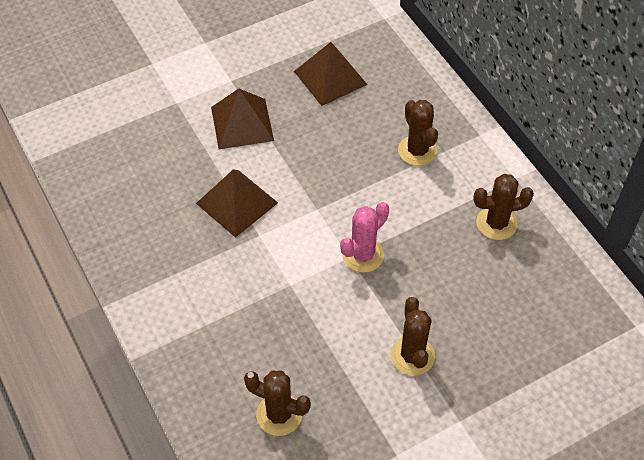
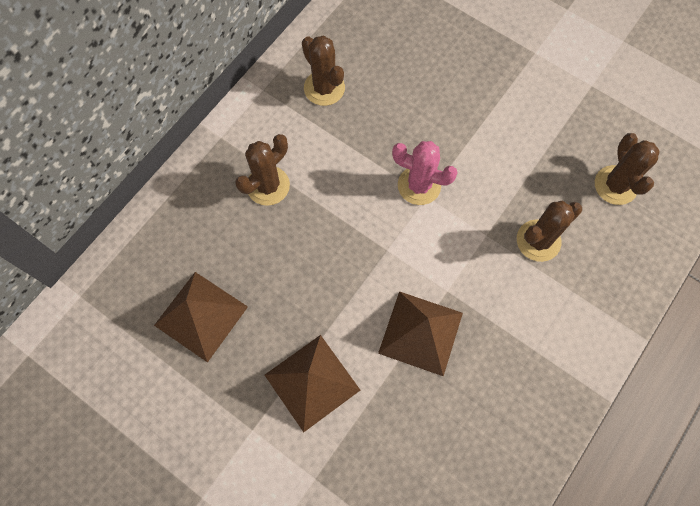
camera: 115 degrees left, 15 degrees up
(412, 356) = (498, 106): brown cactus -> brown cactus (538, 241)

